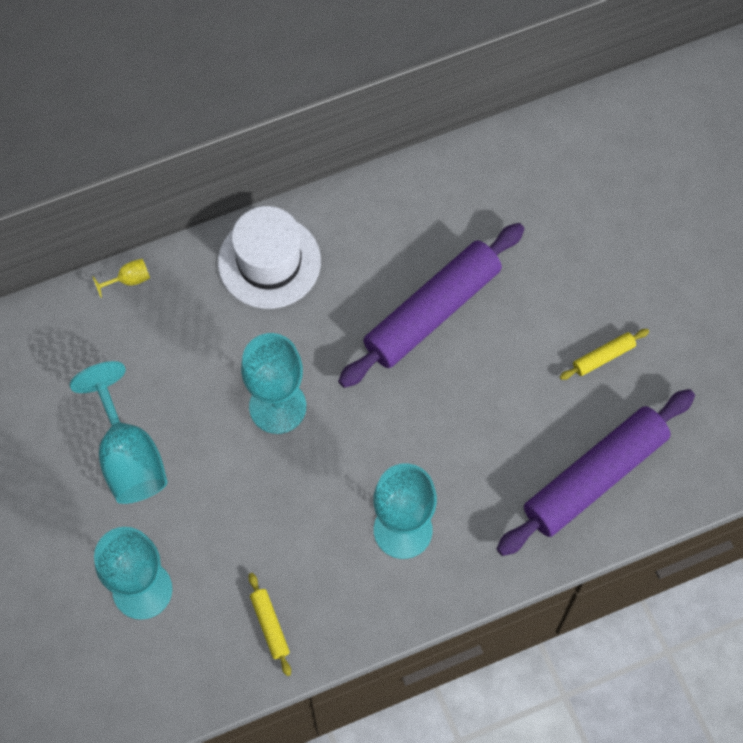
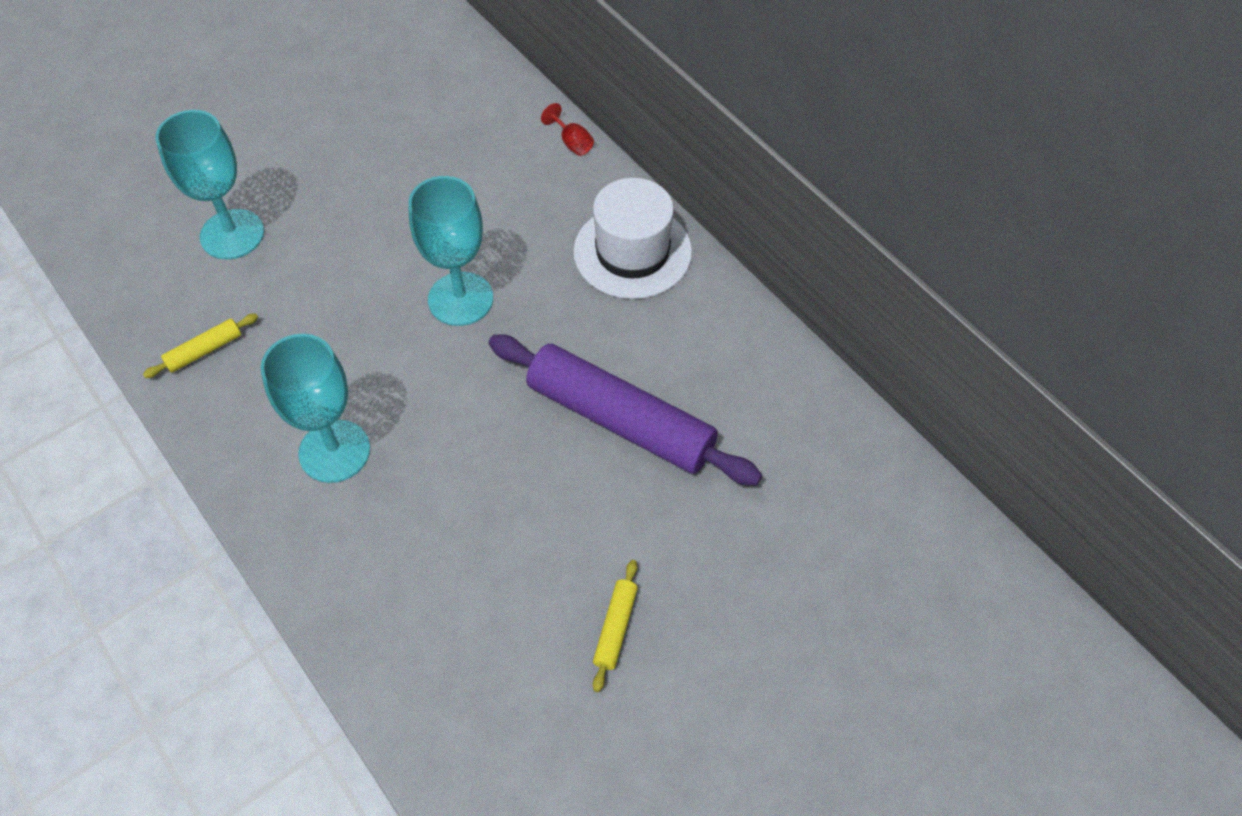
camera: 75 degrees right, 10 degrees down
(128, 456) = (375, 189): turquoise goblet -> none
(129, 280) = (572, 142): yellow goblet -> red goblet
(595, 477) = (442, 652): purple rolling pin -> none
(603, 357) = (615, 628): yellow rolling pin -> yellow rolling pin turned 60 degrees clockwise

